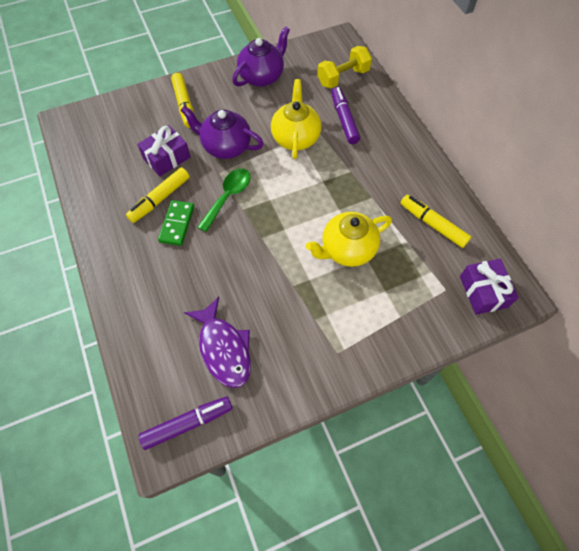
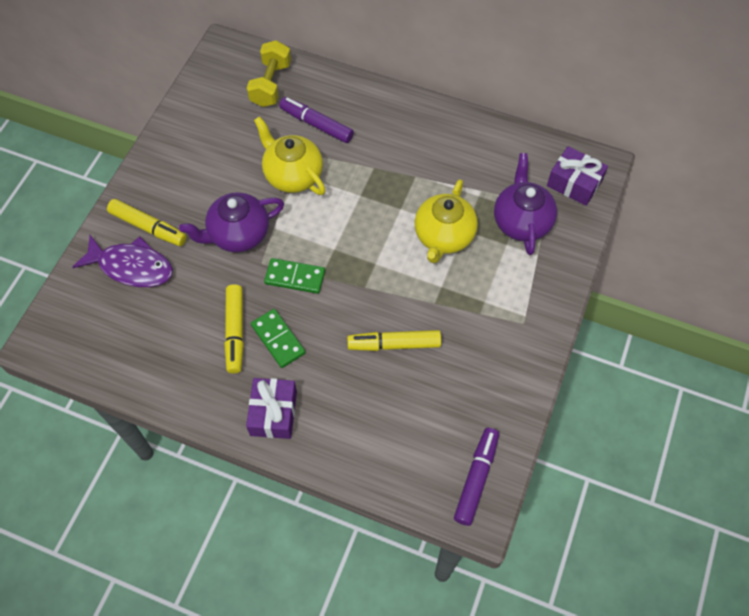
camera: 45 degrees left, 0 degrees up
(167, 158) = (194, 290): purple gift -> purple gift (273, 413)
(224, 348) = (438, 400): purple fish -> purple fish (132, 267)
(228, 197) = (295, 277): green spoon -> green domino
(262, 76) = (192, 140): purple teapot -> purple teapot (521, 221)
(433, 224) = (485, 160): yellow marker -> yellow marker (394, 344)

